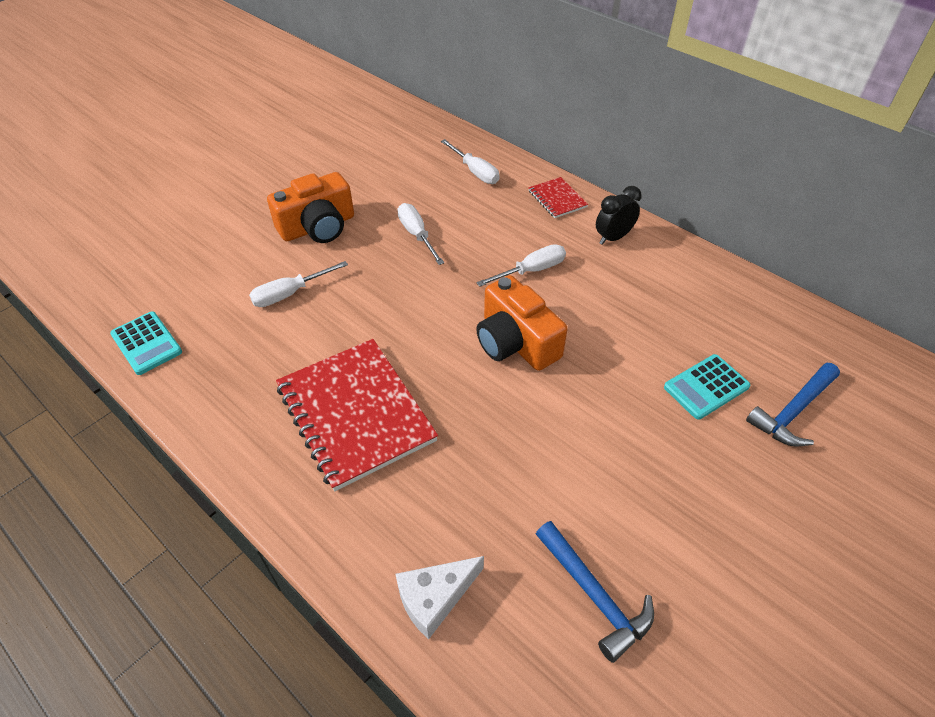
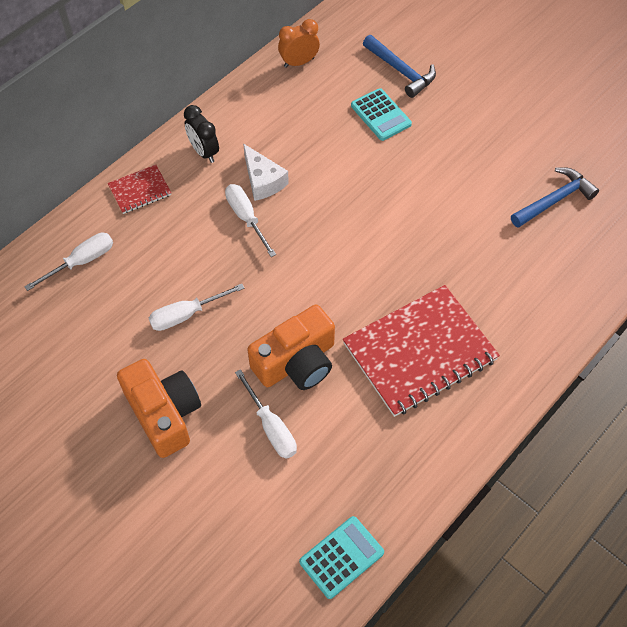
camera: 90 degrees left, 10 degrees up
(435, 598) = (570, 289): white cheese -> white cheese (263, 181)
(516, 342) = (336, 234): orange camera -> orange camera (296, 362)
(769, 309) = (299, 62): none -> orange clock

